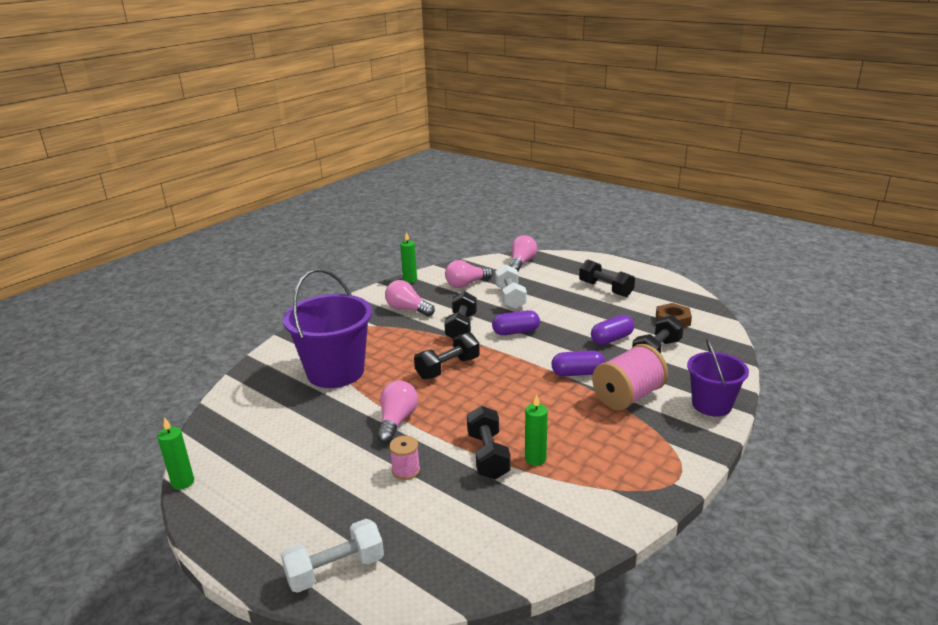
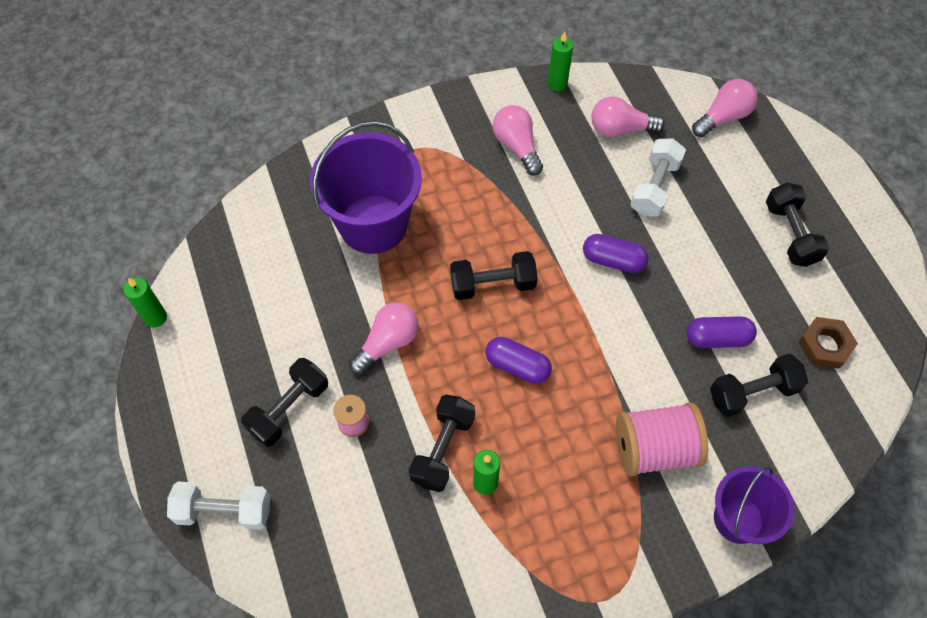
camera: 30 degrees right, 35 degrees up
(461, 327) = (556, 216): black dumbbell -> black dumbbell (289, 409)
(577, 373) = (629, 376): purple capsule -> purple capsule (517, 366)

